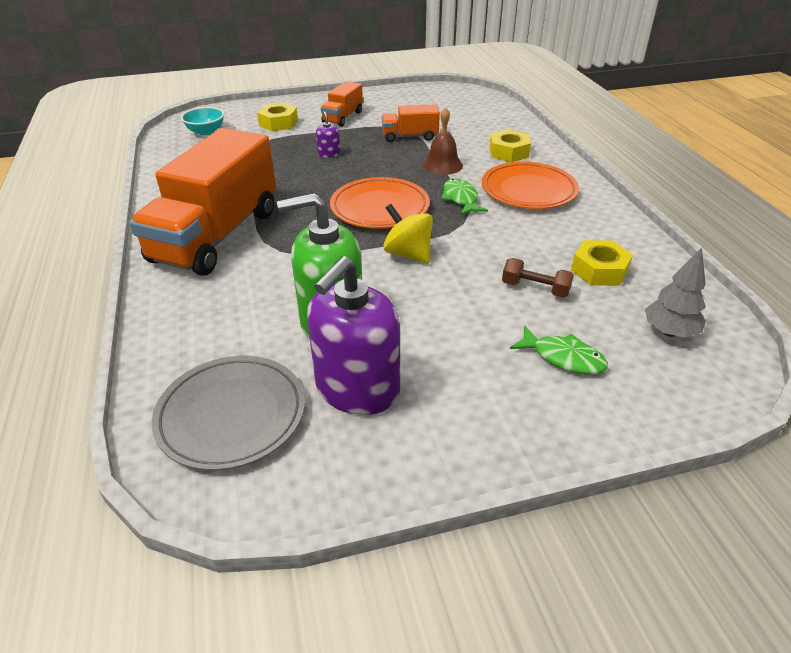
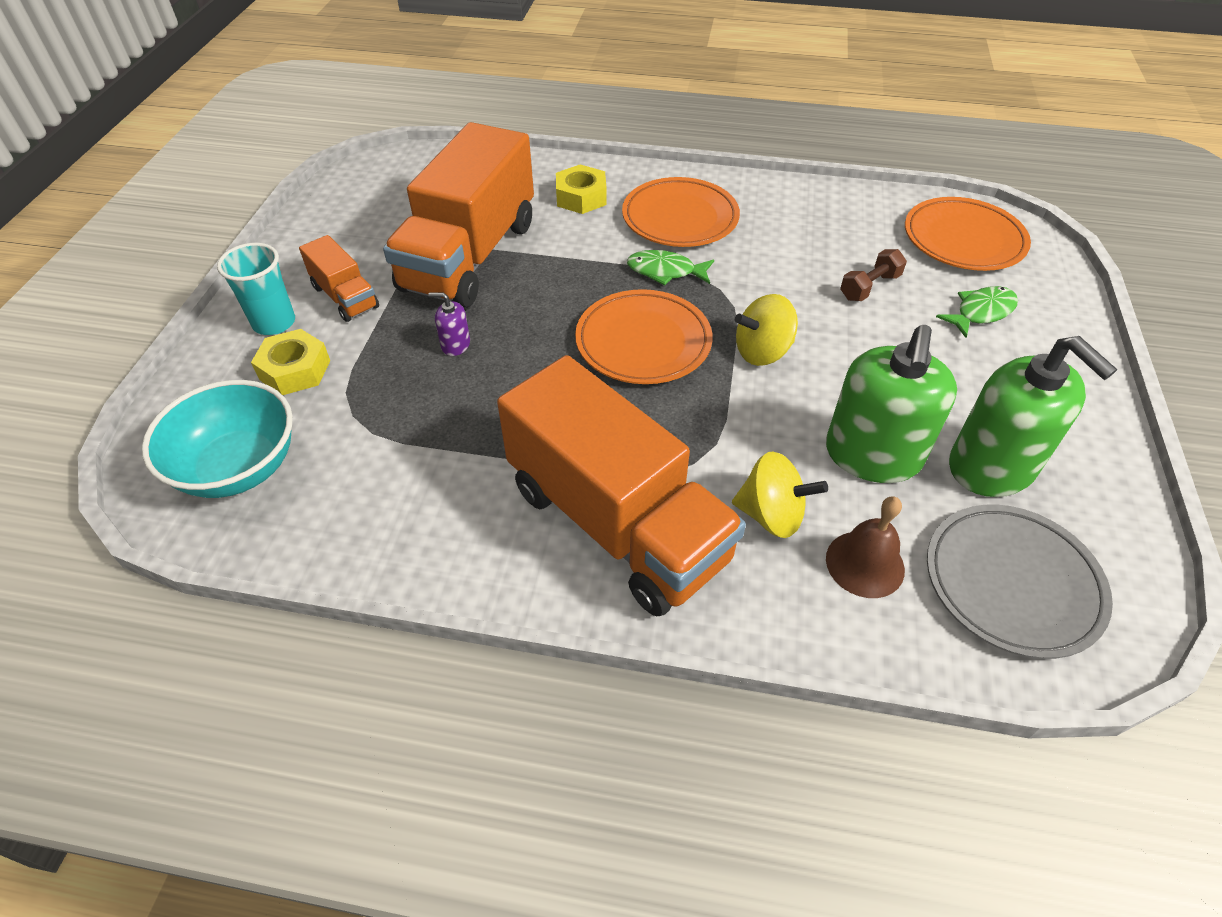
camera: 65 degrees left, 10 degrees up
(206, 132) = (239, 468): turquoise bowl -> turquoise bowl, size x1.71
(249, 289) = (771, 515): none -> yellow spinning top
(308, 108) = (274, 323): none -> turquoise cup
(357, 389) = (992, 466): purple soap dispenser -> green soap dispenser
(410, 137) = (470, 256): orange truck -> orange truck, size x2.17
(442, 165) = (572, 256): brown bell -> brown bell (865, 564)
(599, 270) = (856, 236): yellow nut -> none
(669, 332) = (963, 239): grey tree -> orange plate

